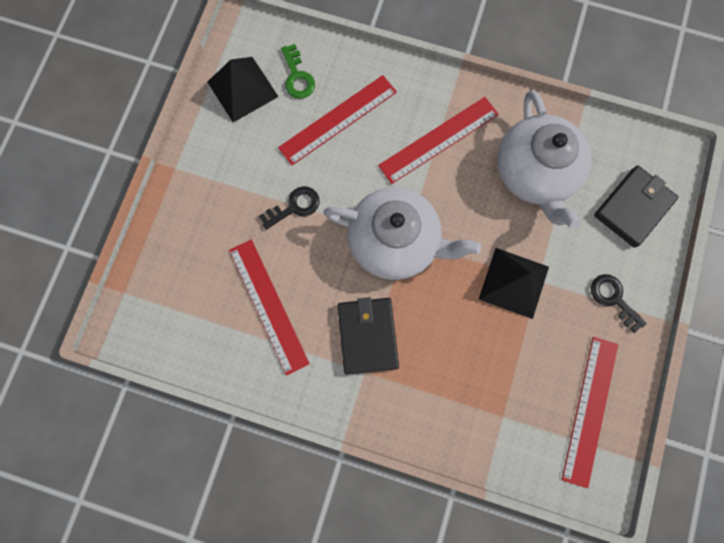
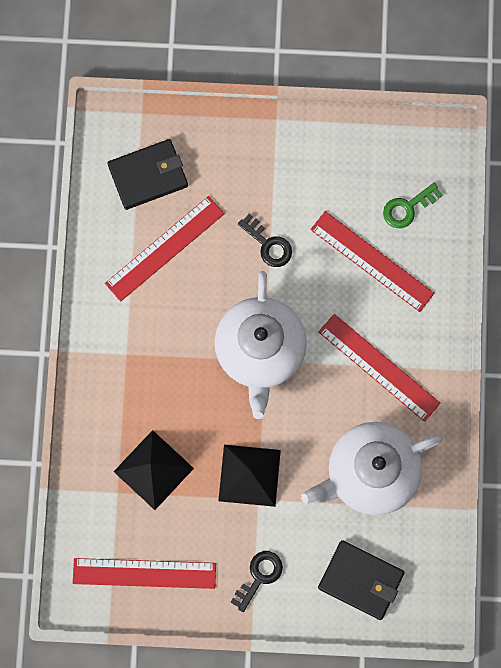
camera: 75 degrees right, 0 degrees up
(242, 89) = (378, 157): black pyramid -> black pyramid (153, 469)
(367, 335) = (160, 348): black wallet -> black wallet (148, 175)

